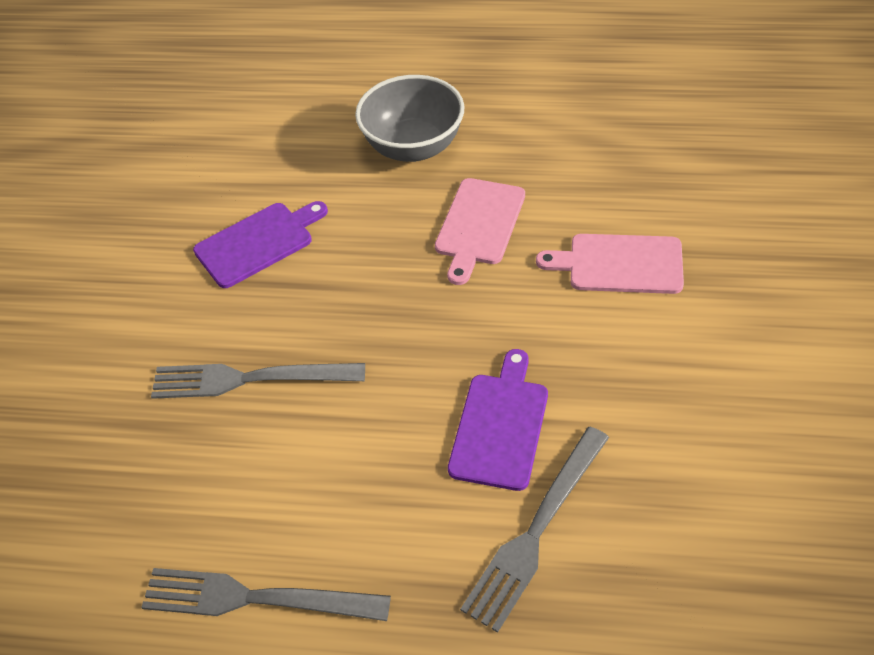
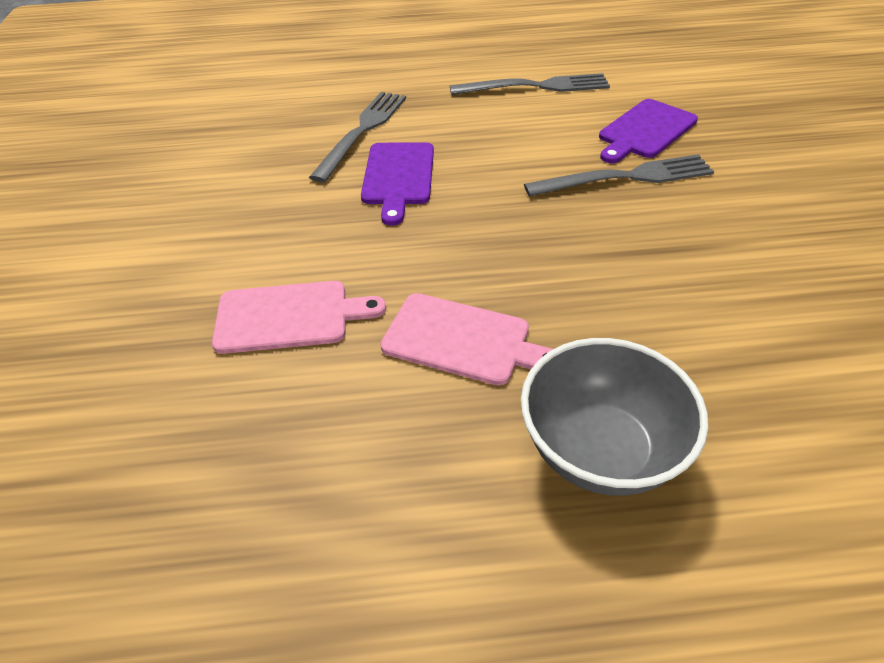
camera: 165 degrees right, 5 degrees down
(258, 242) = (717, 286): purple cutting board -> purple cutting board (645, 131)
(479, 225) = (462, 340): pink cutting board -> pink cutting board turned 105 degrees clockwise

